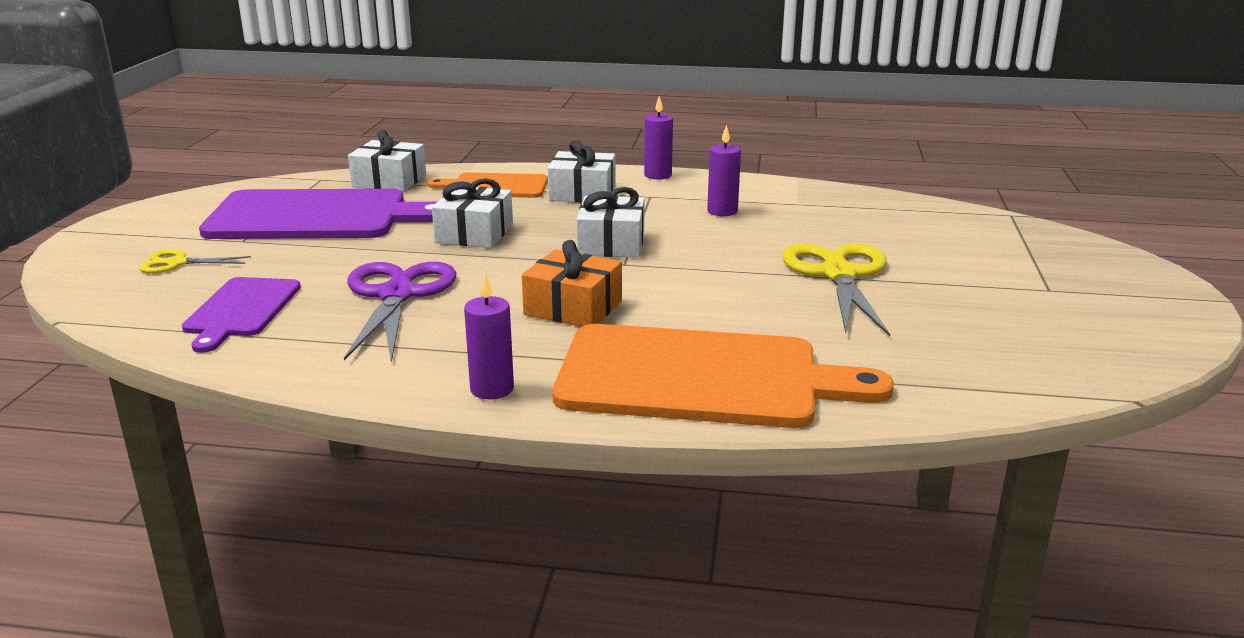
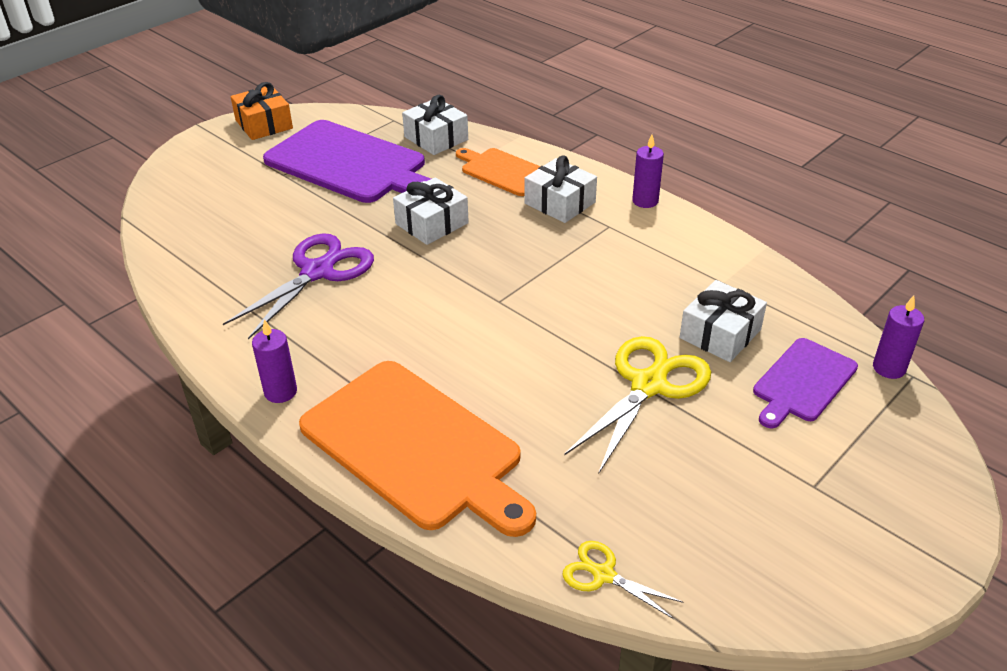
camera: 35 degrees right, 15 degrees up
(177, 263) = (227, 184): yellow scissors -> yellow scissors (603, 575)
(241, 310) = (219, 248): purple cutting board -> purple cutting board (802, 382)
(573, 308) = (412, 334): orange gift -> orange gift (264, 124)
(611, 244) = (514, 274): white gift -> white gift (720, 334)
(722, 211) = (645, 268): purple candle -> purple candle (889, 368)

